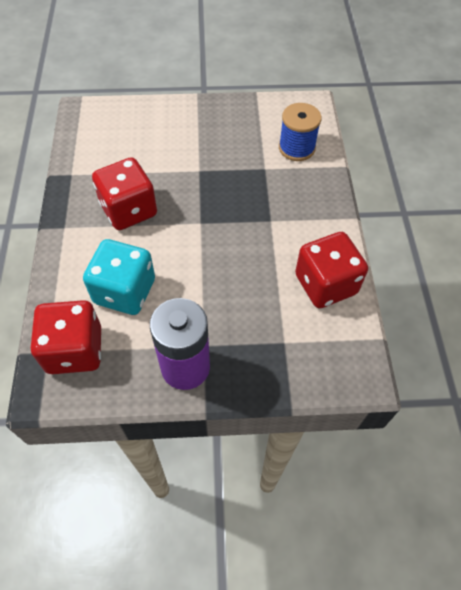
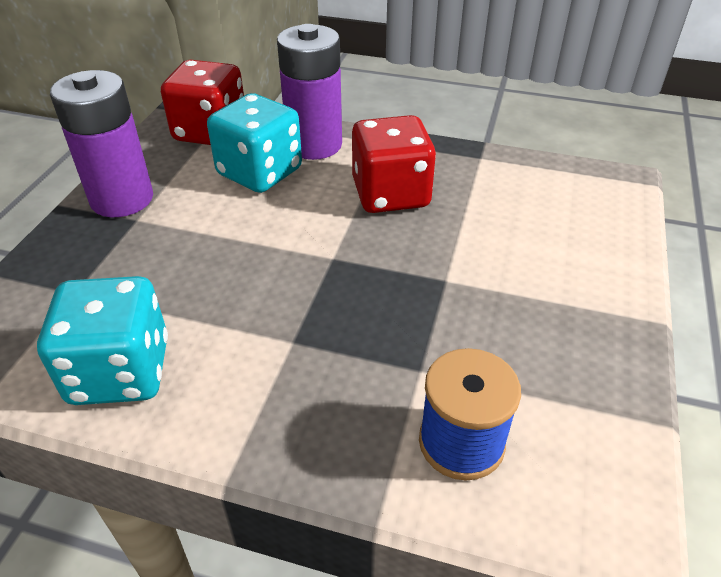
camera: 110 degrees right, 15 degrees down
(78, 270) = (314, 145): none -> purple battery
(325, 284) = (120, 371): red dice -> turquoise dice

